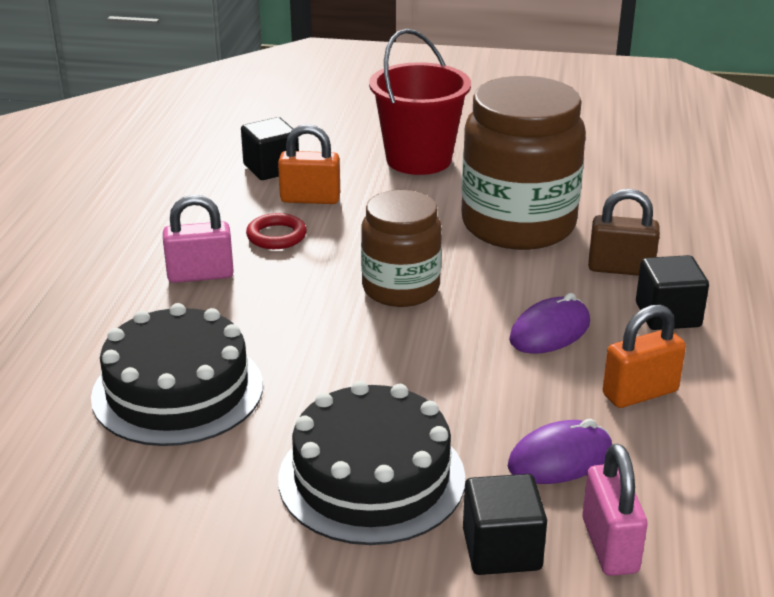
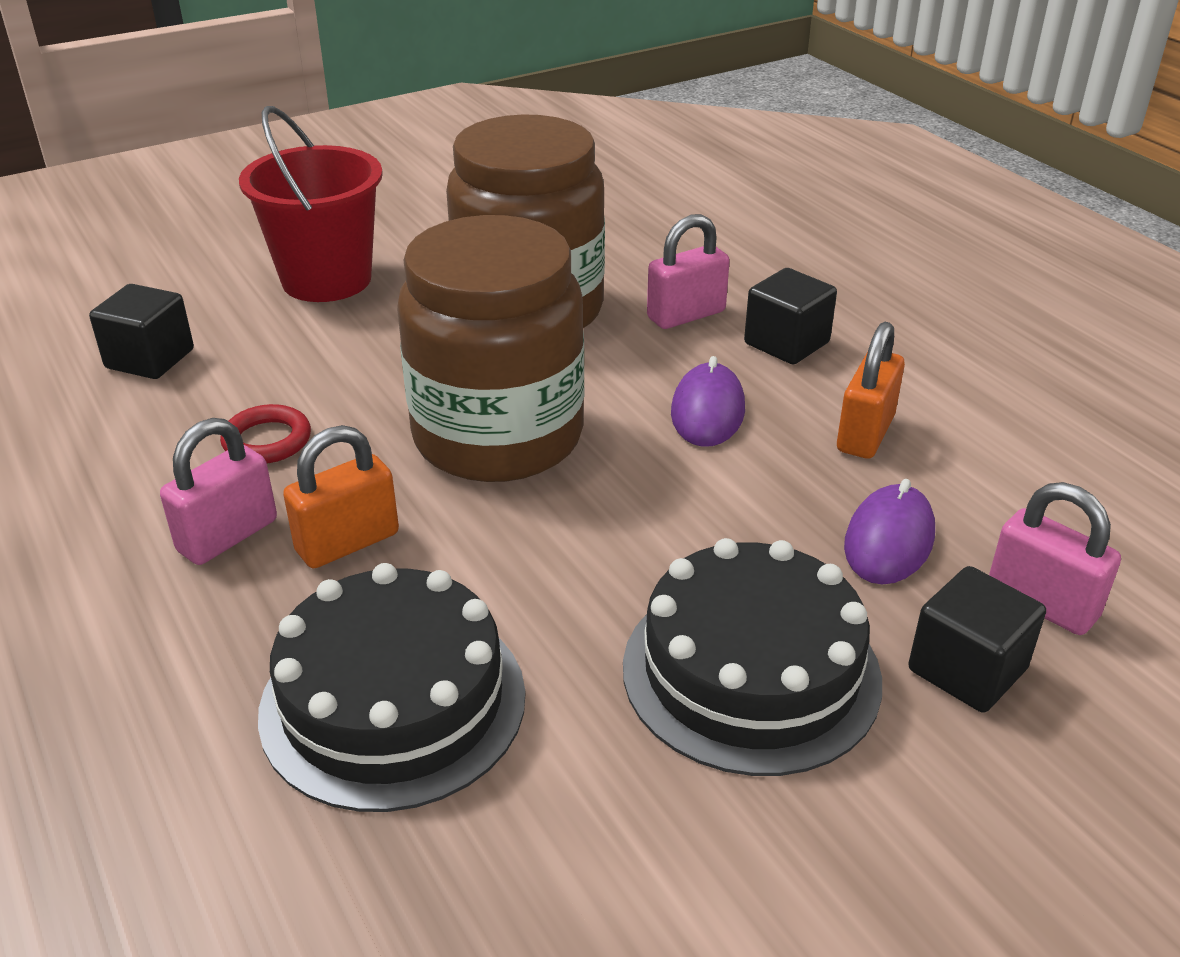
camera: 40 degrees left, 5 degrees up
(310, 199) = (252, 377): orange padlock -> orange padlock (347, 543)
(400, 288) = (498, 436): brown jar -> brown jar, size x1.61
(620, 268) = (686, 315): brown padlock -> pink padlock

